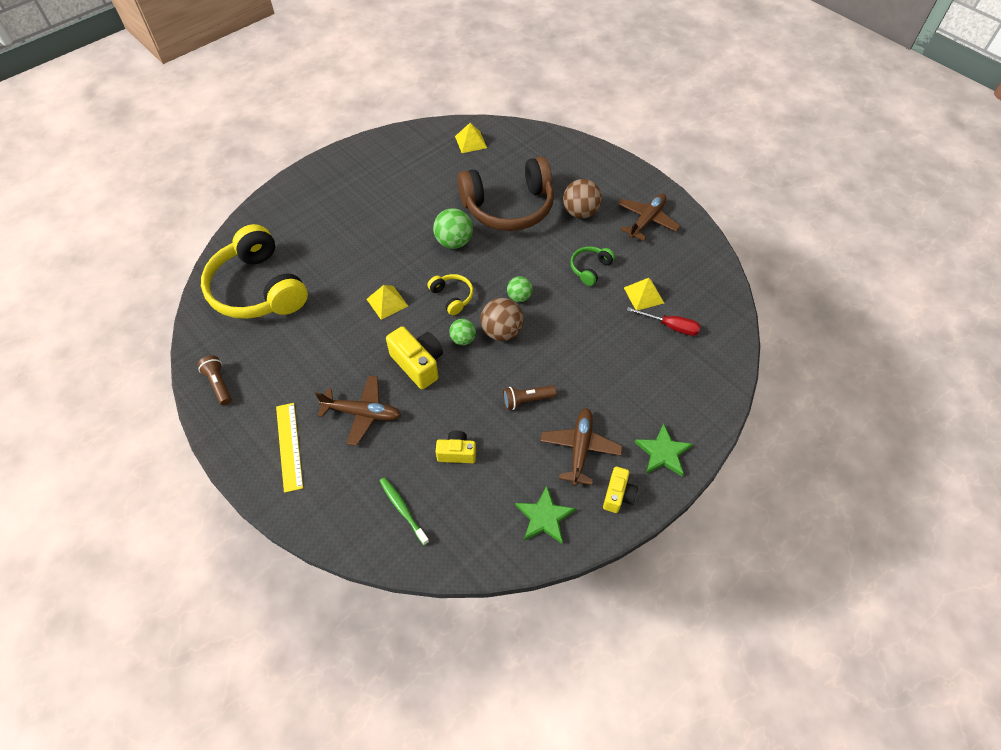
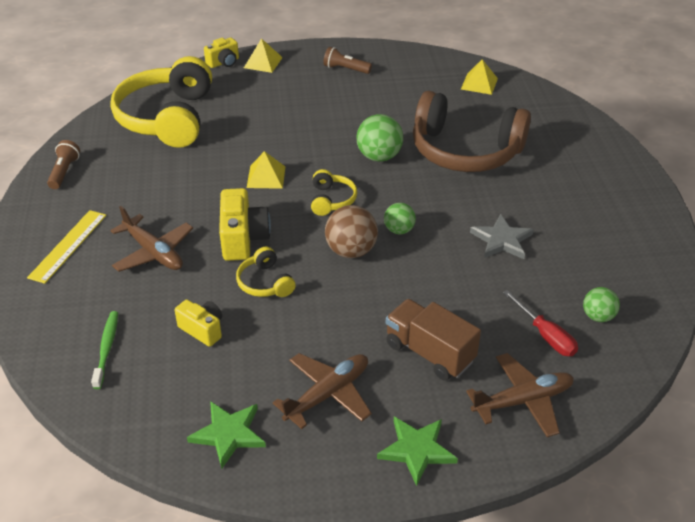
camera: 35 degrees right, 15 degrees down
(463, 339) = (306, 239): green ball -> green ball (598, 316)
(466, 390) = (265, 283): none -> yellow headphones
(526, 400) = (316, 321): brown flashlight -> brown flashlight (345, 69)
(580, 212) = (540, 187): brown ball -> none
(590, 268) = (502, 240): green headphones -> grey star
(615, 380) = (429, 353): none -> brown truck
(618, 495) = (325, 460): yellow camera -> yellow camera (224, 62)
(643, 295) = (541, 291): yellow pyramid -> yellow pyramid (263, 62)
(646, 220) = (613, 225): brown plane -> brown plane (523, 401)

